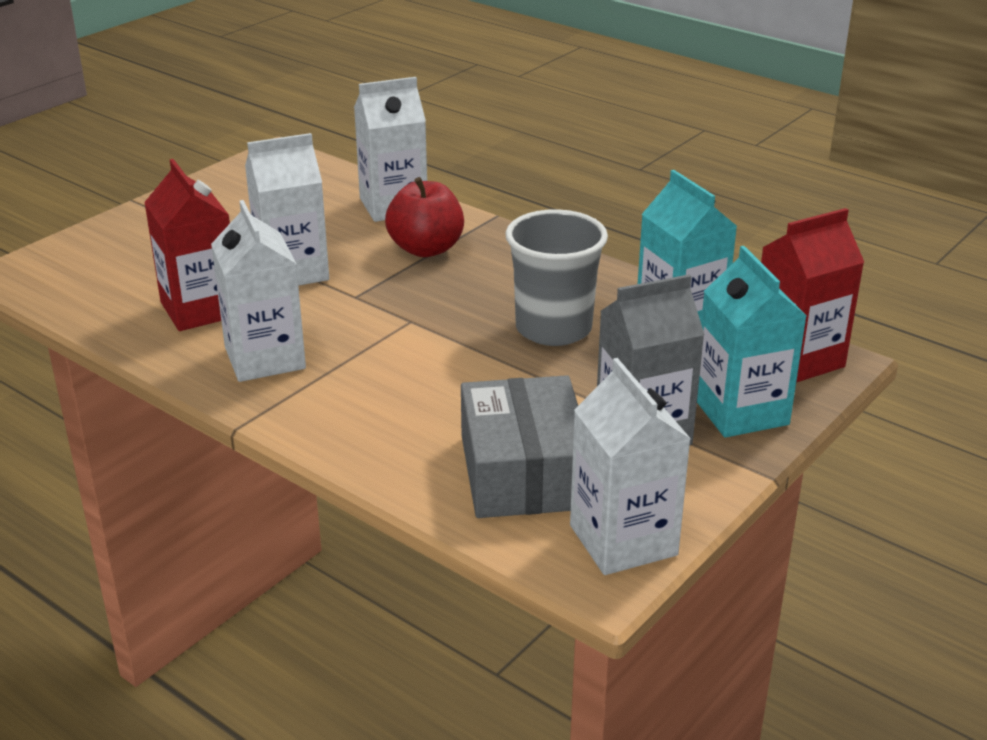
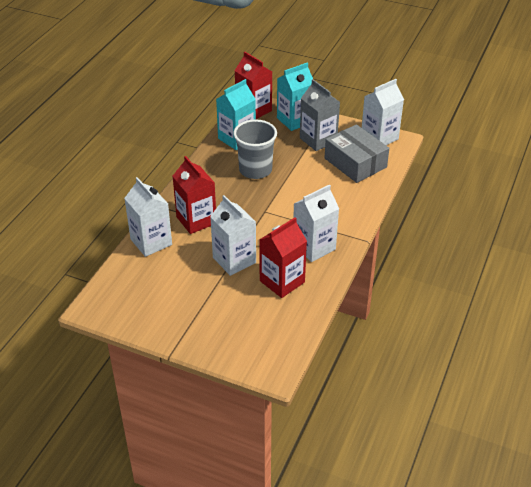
camera: 105 degrees left, 10 degrees up
(426, 249) = (196, 220): red apple -> red carton
(523, 472) = (355, 163): grey box -> grey box turned 75 degrees clockwise

